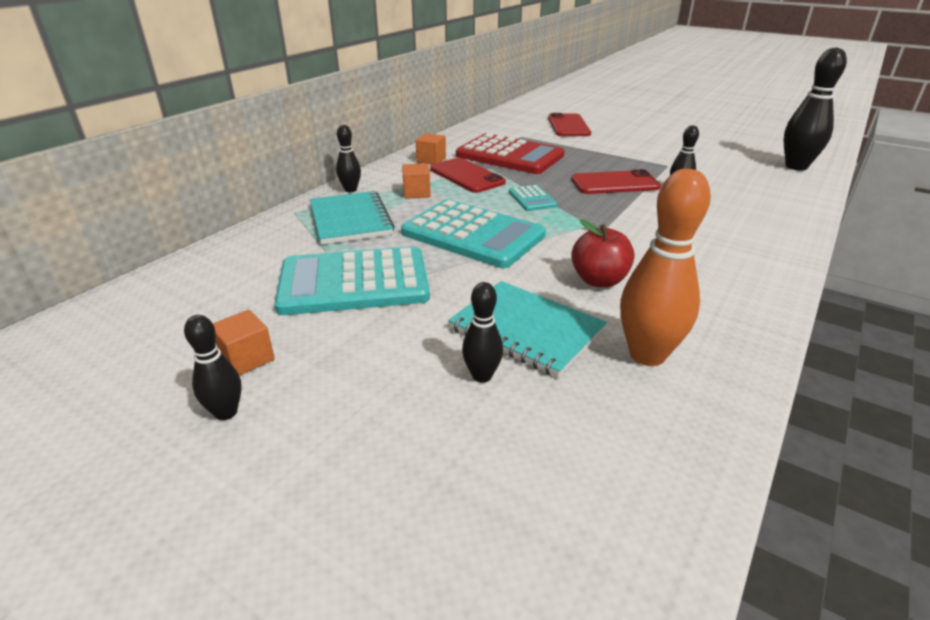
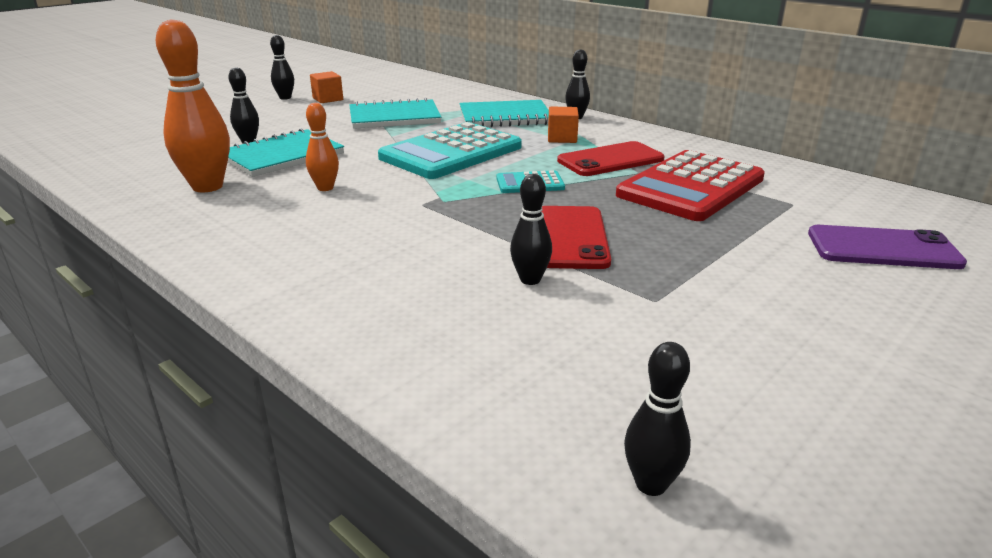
camera: 100 degrees right, 5 degrees down
(354, 282) = (394, 117): turquoise calculator -> turquoise notebook
(431, 160) = (668, 148): orange cube -> none
(568, 126) = (882, 248): red phone -> purple phone
(599, 280) = (325, 188): red apple -> orange bowling pin
(796, 166) = (651, 484): black bowling pin -> black bowling pin, size x0.54

